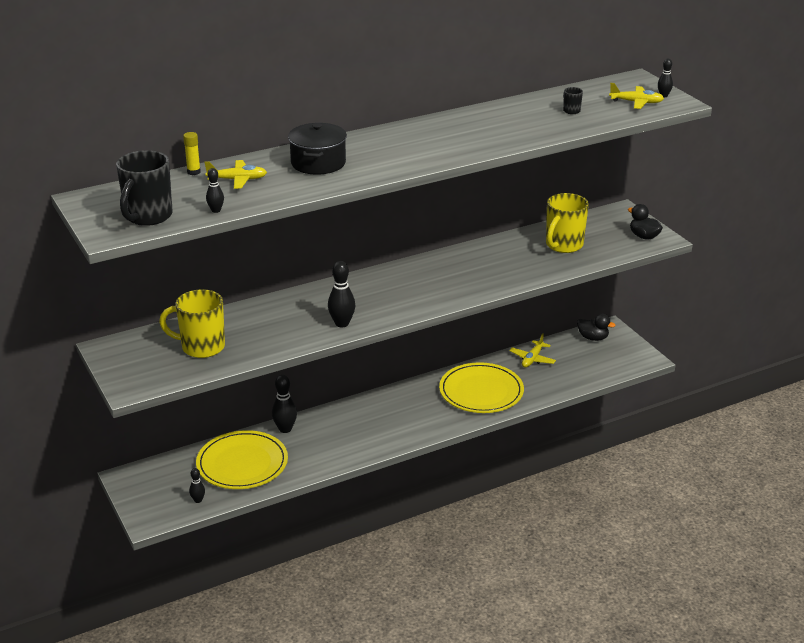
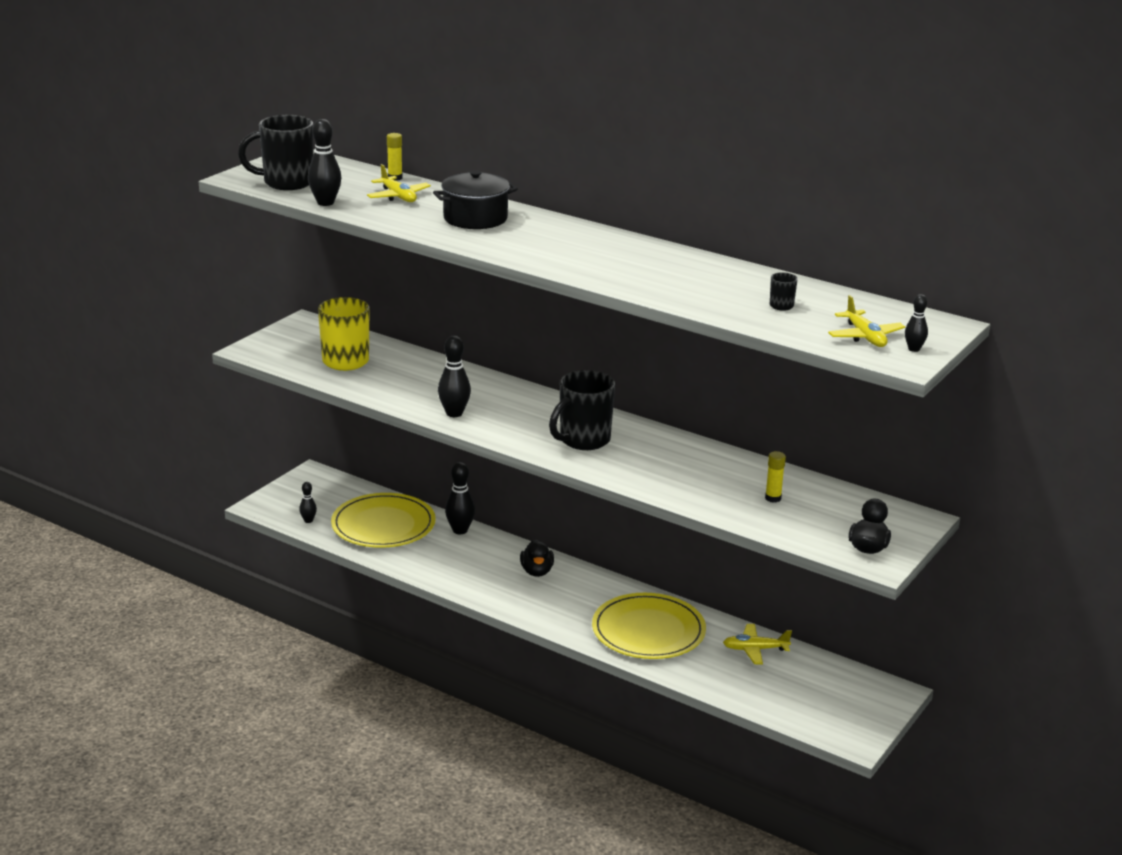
camera: 60 degrees right, 5 degrees down
(216, 210) = (325, 203): black bowling pin -> black bowling pin, size x1.73
(430, 285) = (583, 440): none -> black mug
(563, 245) = (773, 498): yellow mug -> yellow glue stick
(593, 338) = (855, 684): black duck -> black duck (537, 571)

